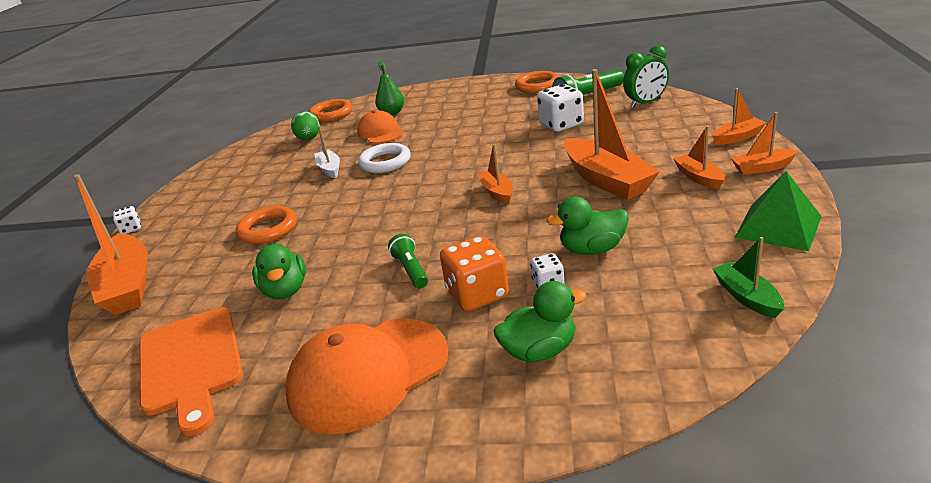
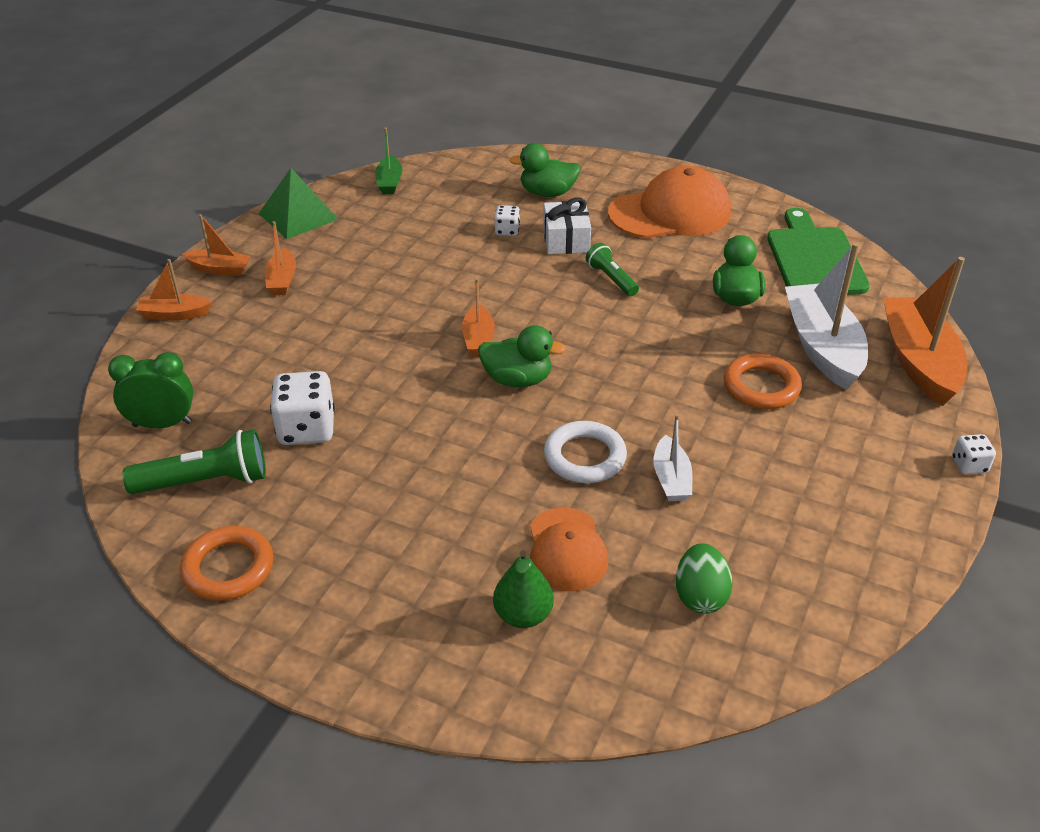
camera: 165 degrees left, 10 degrees up
(191, 364) = (814, 258): orange cutting board -> green cutting board
(210, 272) = (822, 347): none -> white boat
(331, 114) = (645, 686): orange ring -> none
(411, 270) = (611, 279): green flashlight -> green flashlight turned 150 degrees clockwise
(477, 294) = (566, 240): orange dice -> white gift
(592, 249) = (449, 245): green duck -> green duck (517, 379)
(606, 180) = (360, 311): orange boat -> none

